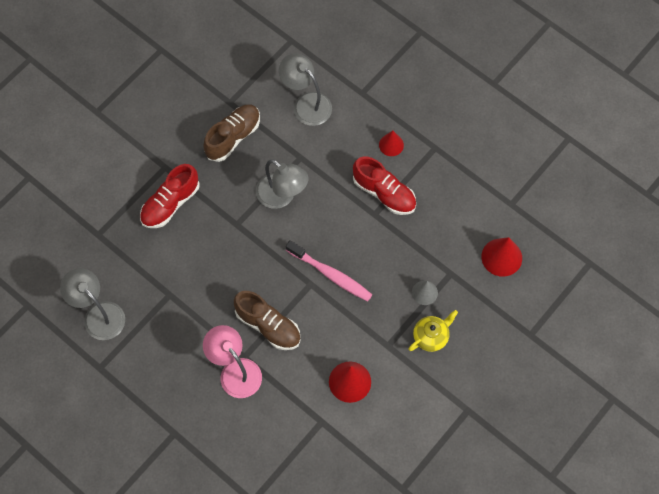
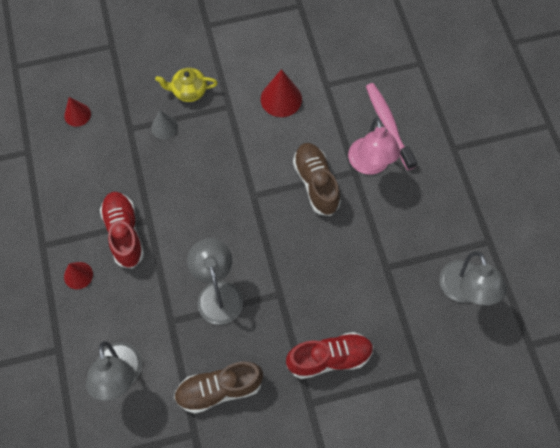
camera: 145 degrees left, 0 degrees up
(331, 275) = (229, 191): pink toothbrush -> pink toothbrush (388, 124)
(501, 257) = (77, 114): red cone -> red cone, size x0.63

